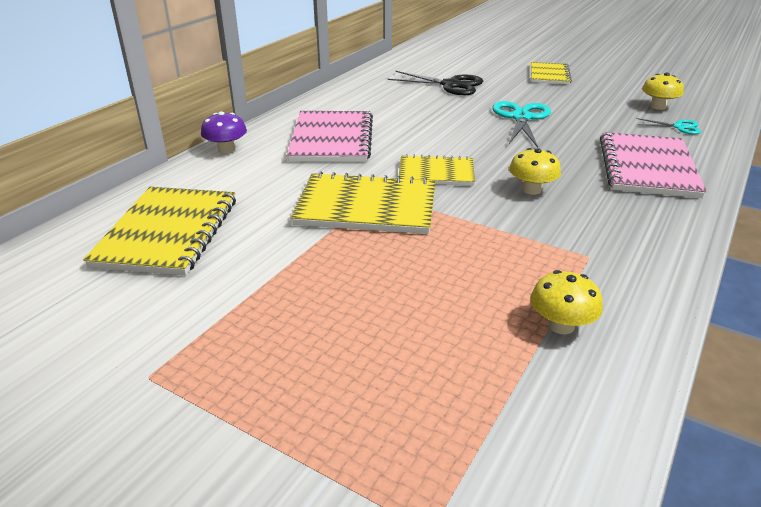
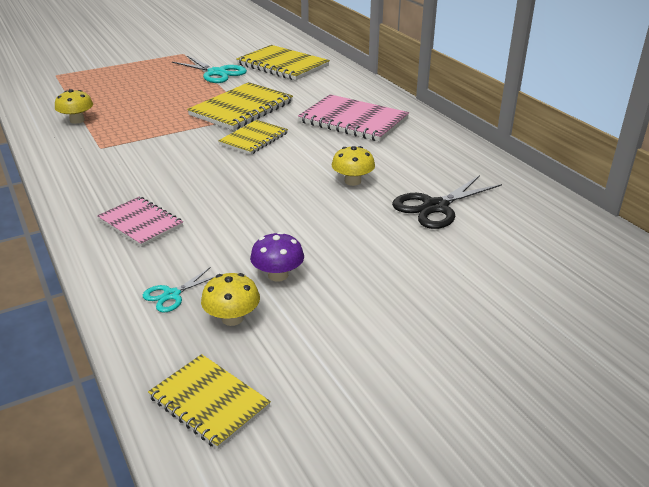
camera: 120 degrees right, 0 degrees up
(226, 149) = (373, 89): purple mushroom -> purple mushroom (278, 275)
(521, 118) = (305, 210): turquoise scissors -> turquoise scissors (216, 73)
(531, 190) = (185, 161): yellow mushroom -> yellow mushroom (352, 181)
(549, 75) = (417, 292): yellow notebook -> yellow notebook (209, 402)
(647, 167) = (140, 223): pink notebook -> pink notebook, size x0.62

